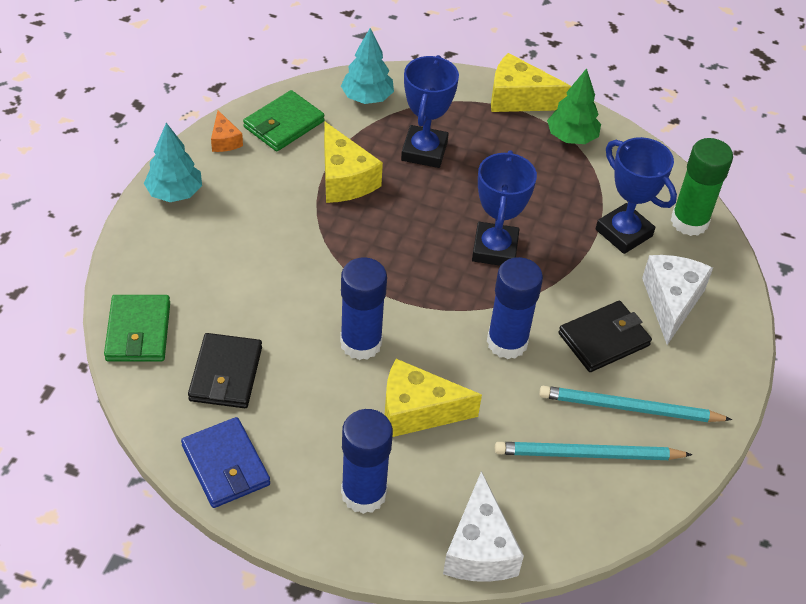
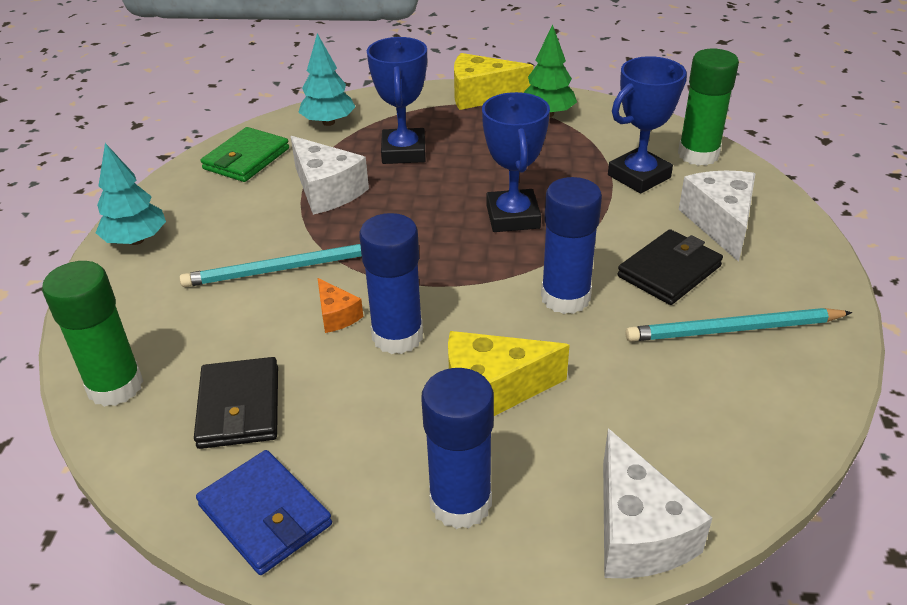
camera: 10 degrees left, 10 degrees down
(138, 331) = (115, 386): green wallet -> green glue stick
(224, 140) = (184, 184): orange cheese -> orange cheese (336, 315)
(344, 179) = (326, 190): yellow cheese -> white cheese
(587, 454) = (713, 388): turquoise pencil -> turquoise pencil (283, 269)
(623, 233) = (639, 176): blue trophy -> blue trophy turned 75 degrees counterclockwise

